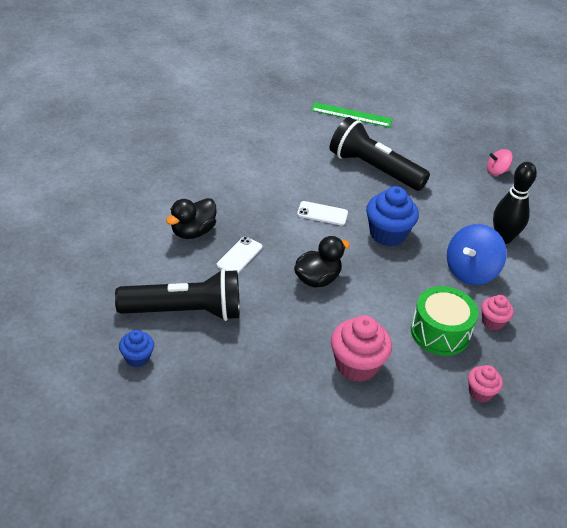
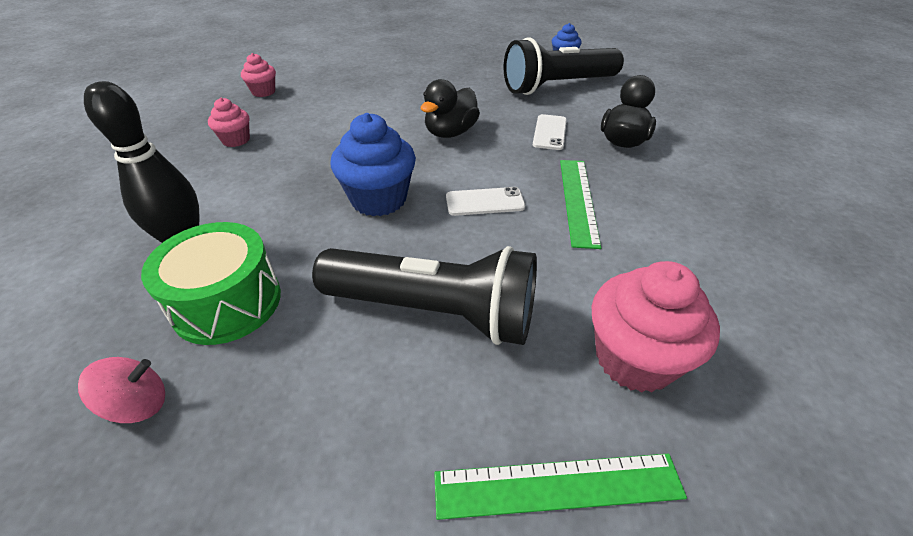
camera: 165 degrees right, 0 degrees up
(265, 199) = (577, 200): none -> green ruler
(356, 365) = (383, 86): pink cupcake -> pink cupcake (634, 359)
(440, 332) = (301, 120): green drum -> green drum (227, 302)
(471, 271) = (253, 183): blue spinning top -> none

